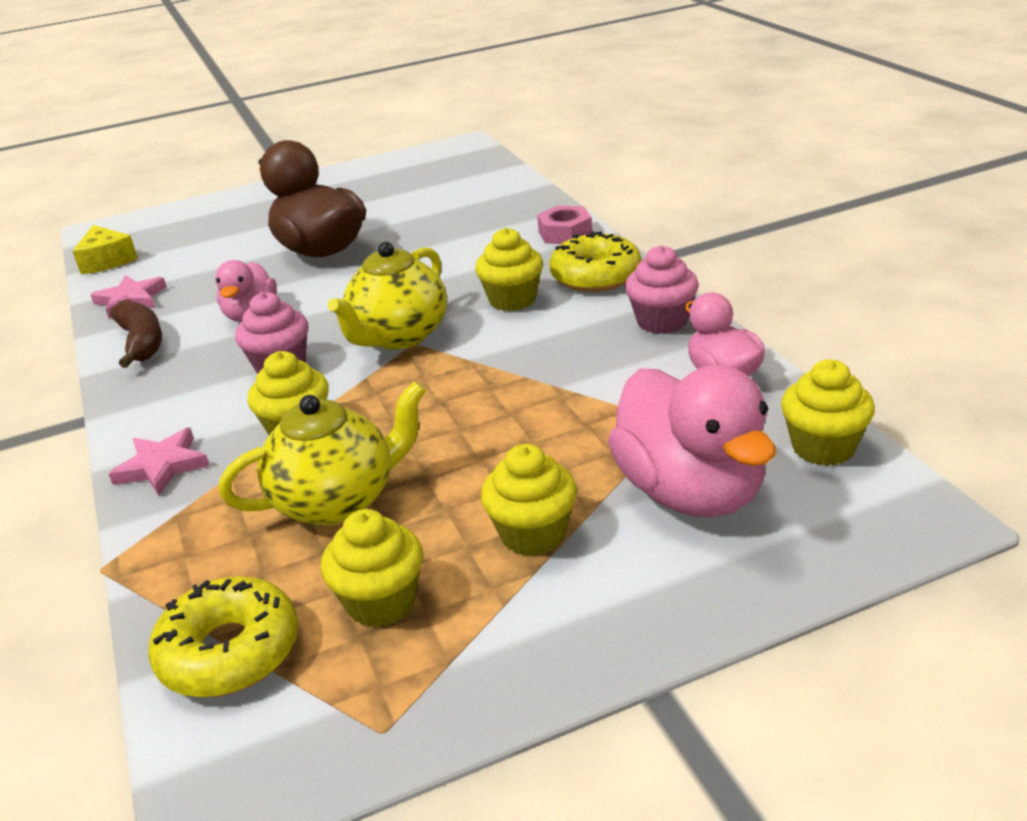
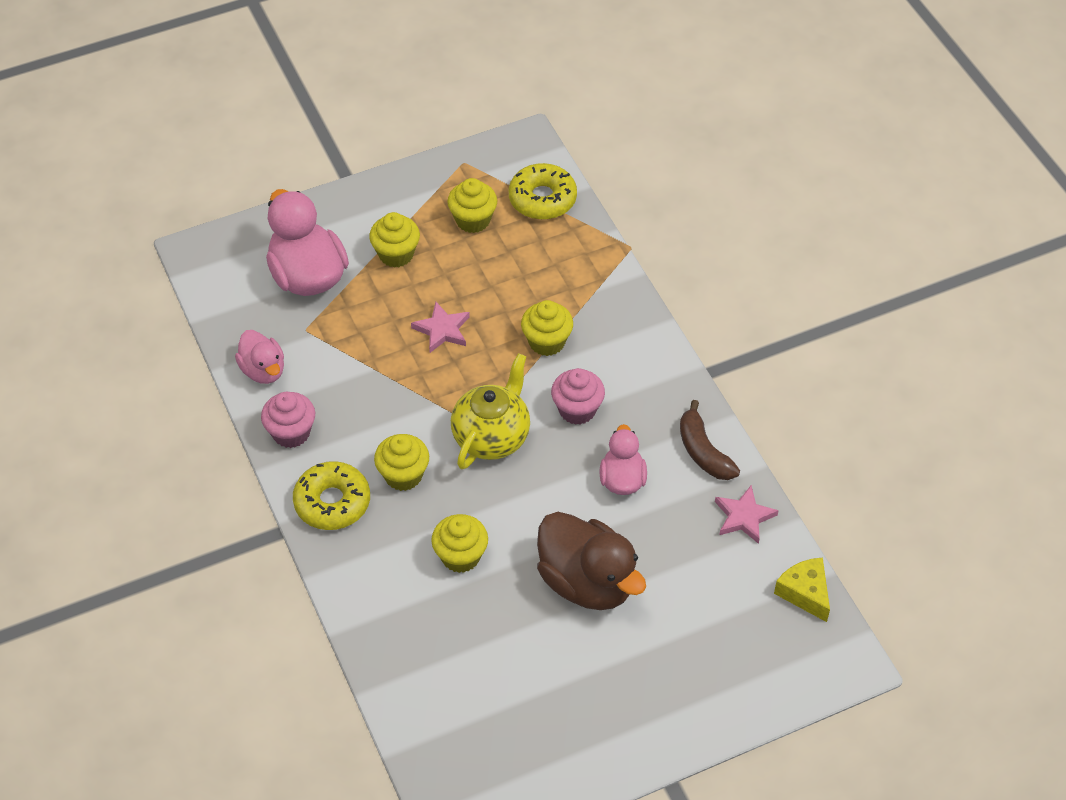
camera: 175 degrees right, 20 degrees up
(162, 466) = (627, 318): pink star -> pink star (442, 330)
(337, 500) = (508, 283): yellow teapot -> none
(565, 233) = (351, 579): pink nut -> none
(823, 447) = (224, 302): yellow cupcake -> yellow cupcake (460, 556)

